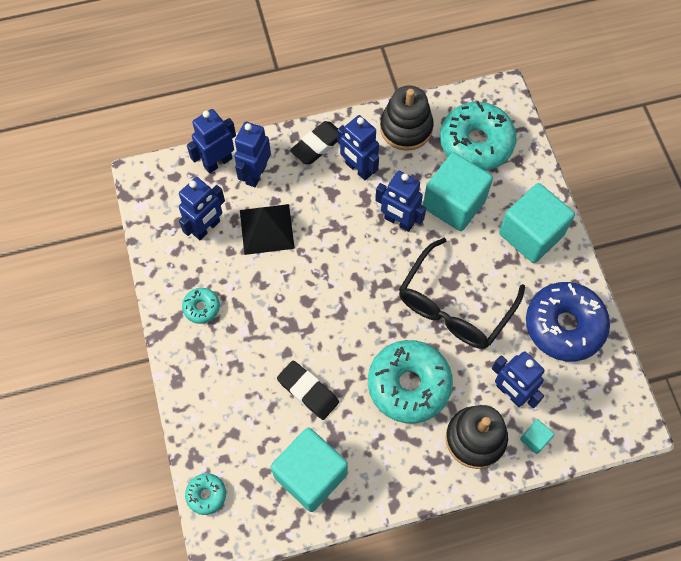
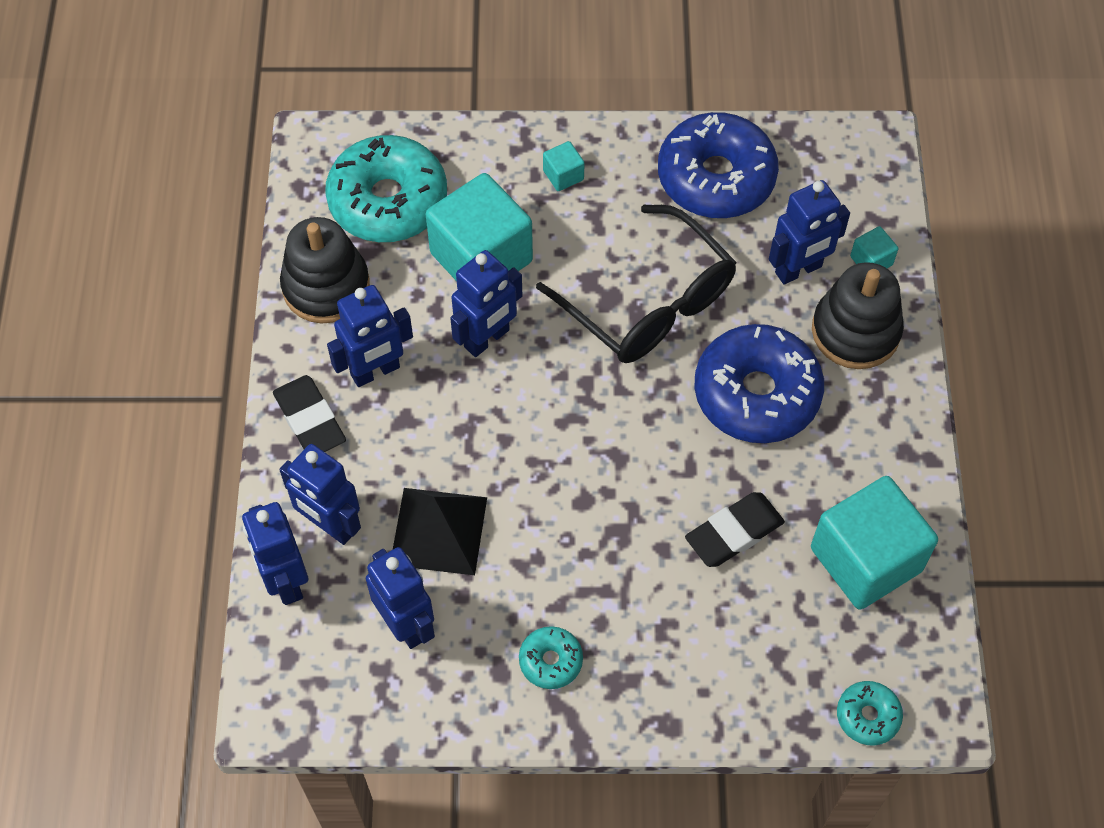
camera: 75 degrees left, 5 degrees down
(409, 385) = (756, 394): turquoise donut -> blue donut
(531, 234) = (563, 175): turquoise cube -> turquoise cube, size x0.42

